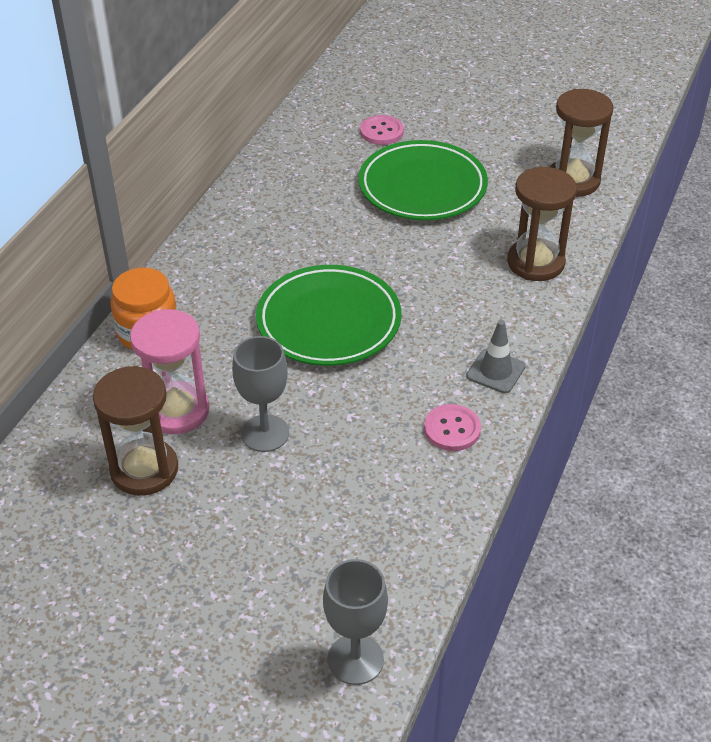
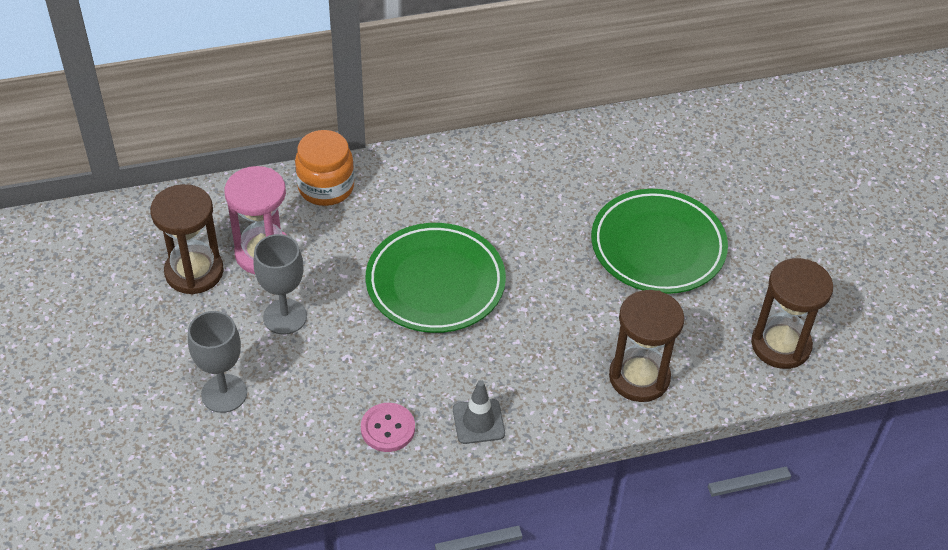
camera: 50 degrees right, 5 degrees up
(355, 659) = (119, 496): grey goblet -> grey goblet (224, 393)
(381, 132) = (701, 178): pink button -> none

